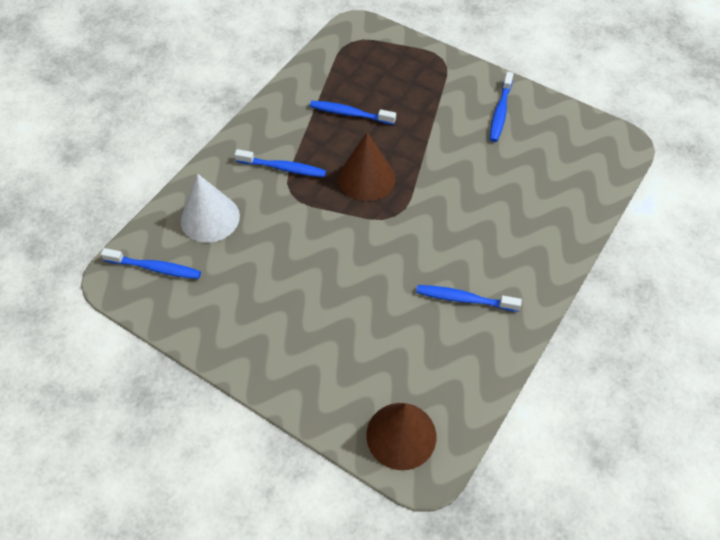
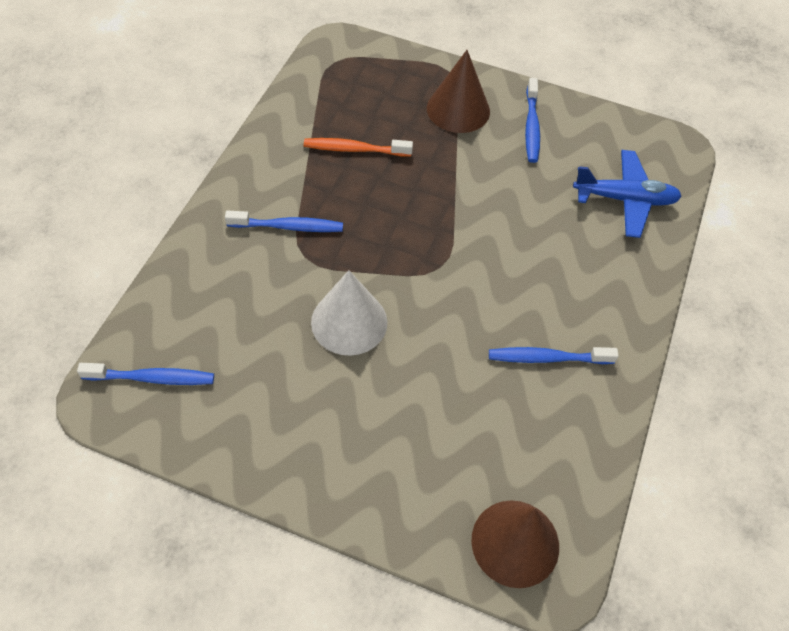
camera: 15 degrees left, 0 degrees up
(210, 218) = (209, 302): white cone -> white cone (349, 322)
(350, 114) = (354, 149): blue toothbrush -> orange toothbrush
(366, 178) = (394, 226): brown cone -> brown cone (458, 109)
(564, 181) = (625, 199): none -> blue plane

